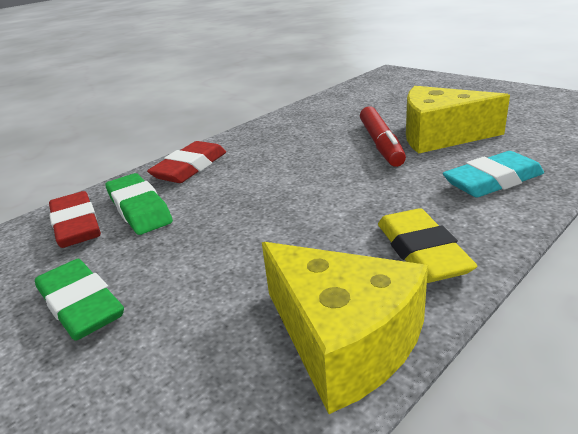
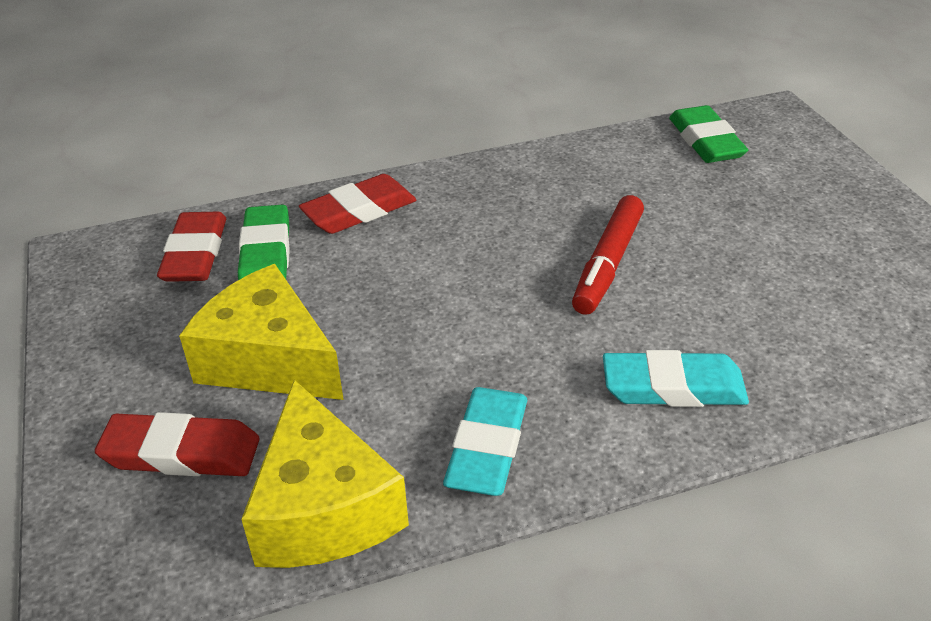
camera: 25 degrees right, 10 degrees up
(80, 305) = (143, 361): green eraser -> green eraser (705, 141)
(173, 355) = (181, 453): none -> red eraser
(421, 252) = (487, 447): yellow eraser -> turquoise eraser
(440, 136) = (696, 282): yellow cheese -> yellow cheese (269, 360)

